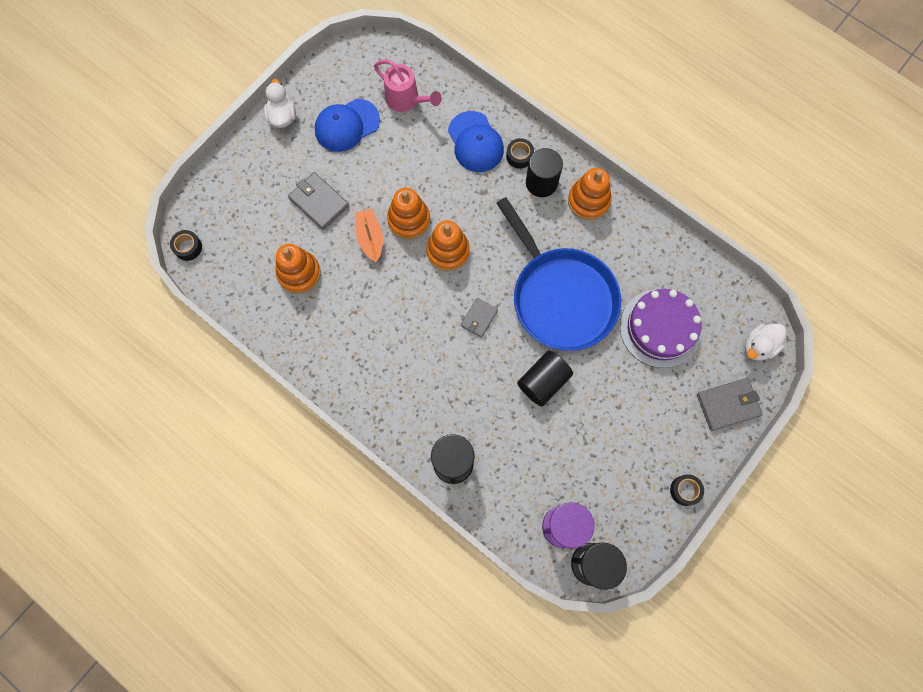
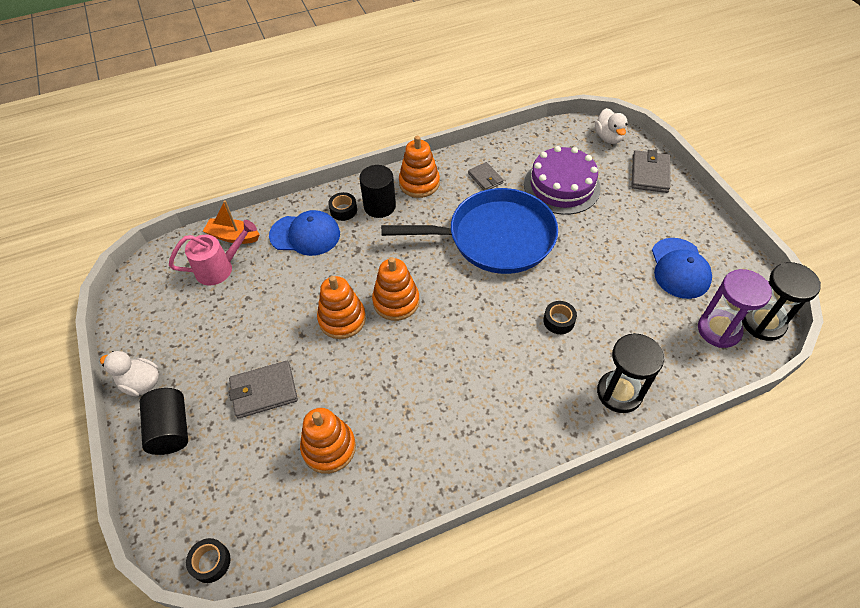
camera: 60 degrees left, 20 degrees down
(347, 125) = (202, 328): blue cap -> blue cap (679, 268)
(370, 238) = (337, 361): orange boat -> orange boat (233, 236)
(479, 318) = (479, 306): grey wallet -> grey wallet (485, 178)
(543, 382) = (569, 284): black cylinder -> black cylinder (171, 429)
(685, 490) = (714, 230): black tape -> black tape (558, 321)

